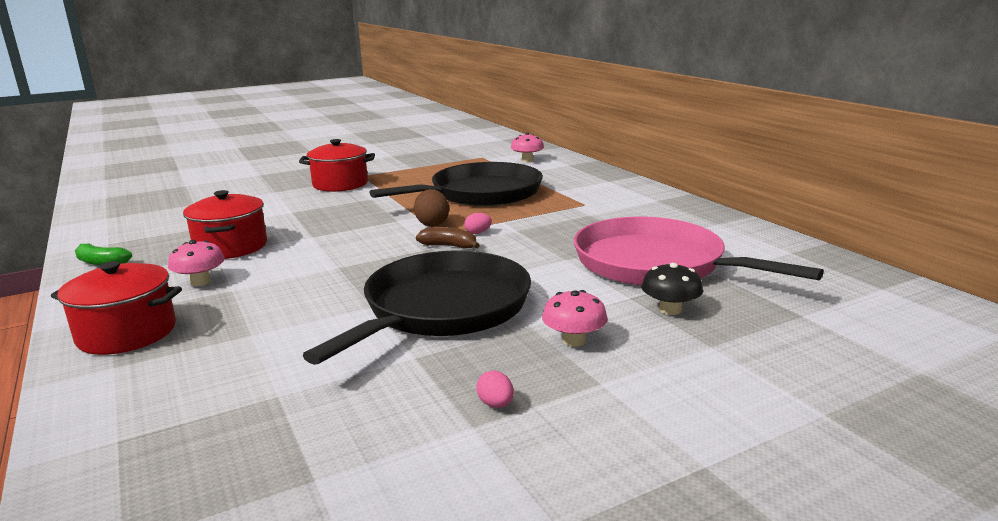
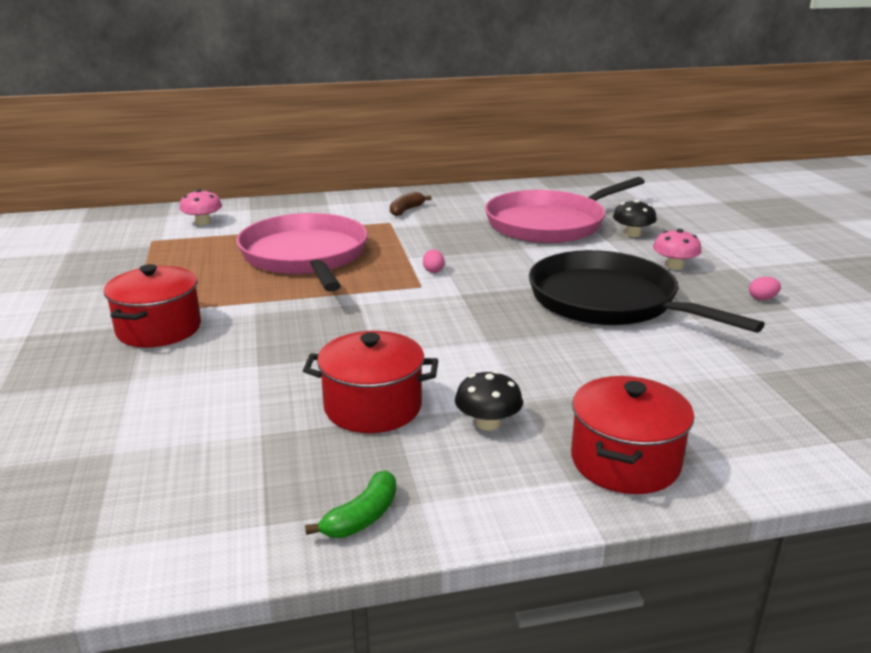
camera: 75 degrees left, 5 degrees up
(200, 281) = (487, 423): pink mushroom -> black mushroom
(432, 224) = (387, 287): brown egg -> none
(449, 246) = (461, 286): brown banana -> brown banana (406, 210)
(481, 193) = (306, 256): black pan -> pink pan

